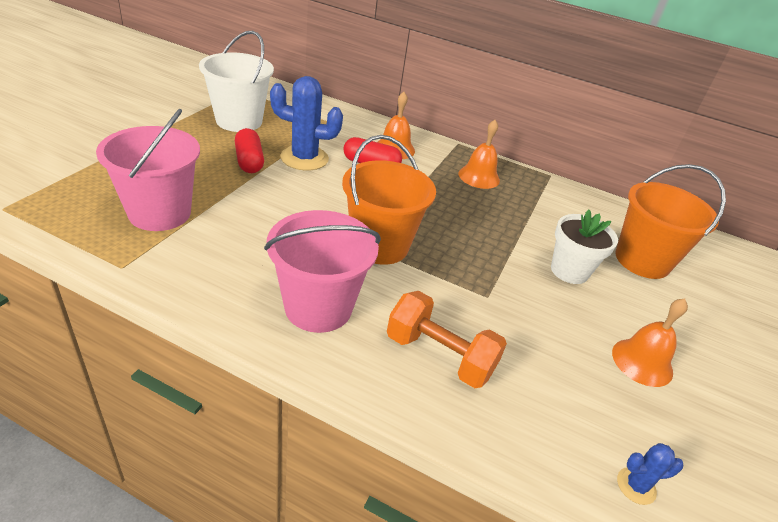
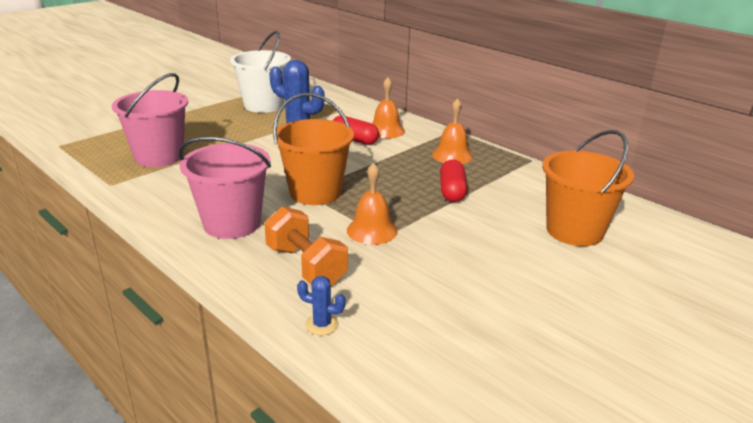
camera: 25 degrees right, 10 degrees down
(249, 161) = (251, 131): red capsule -> red capsule (452, 191)
(569, 271) = (484, 229): white flower pot -> none
(636, 486) = (410, 375): blue cactus -> blue cactus (322, 325)
(642, 362) = (499, 300): orange bell -> orange bell (372, 230)

